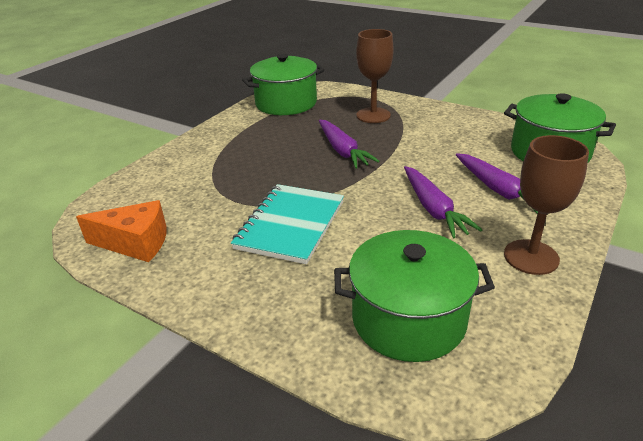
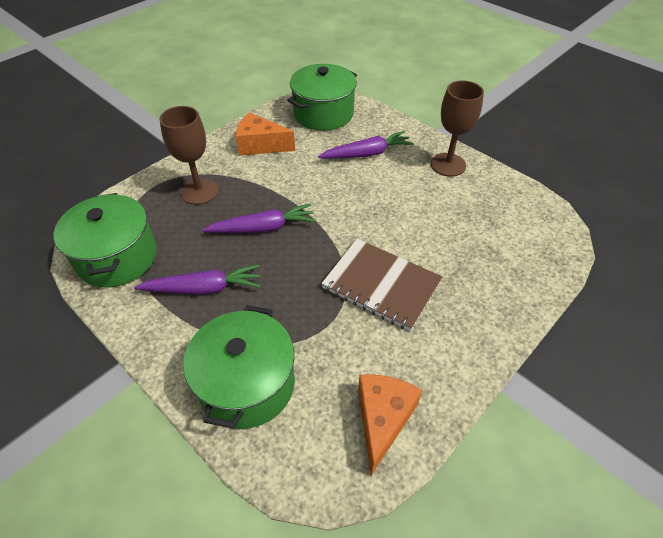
camera: 80 degrees left, 15 degrees up
(290, 225) = (381, 285): turquoise notebook -> brown notebook
(408, 319) = (503, 236): green pot -> green pot (247, 384)
(433, 209) = (381, 193): purple carrot -> purple carrot (203, 288)
(459, 128) = (260, 145): none -> orange cheese

